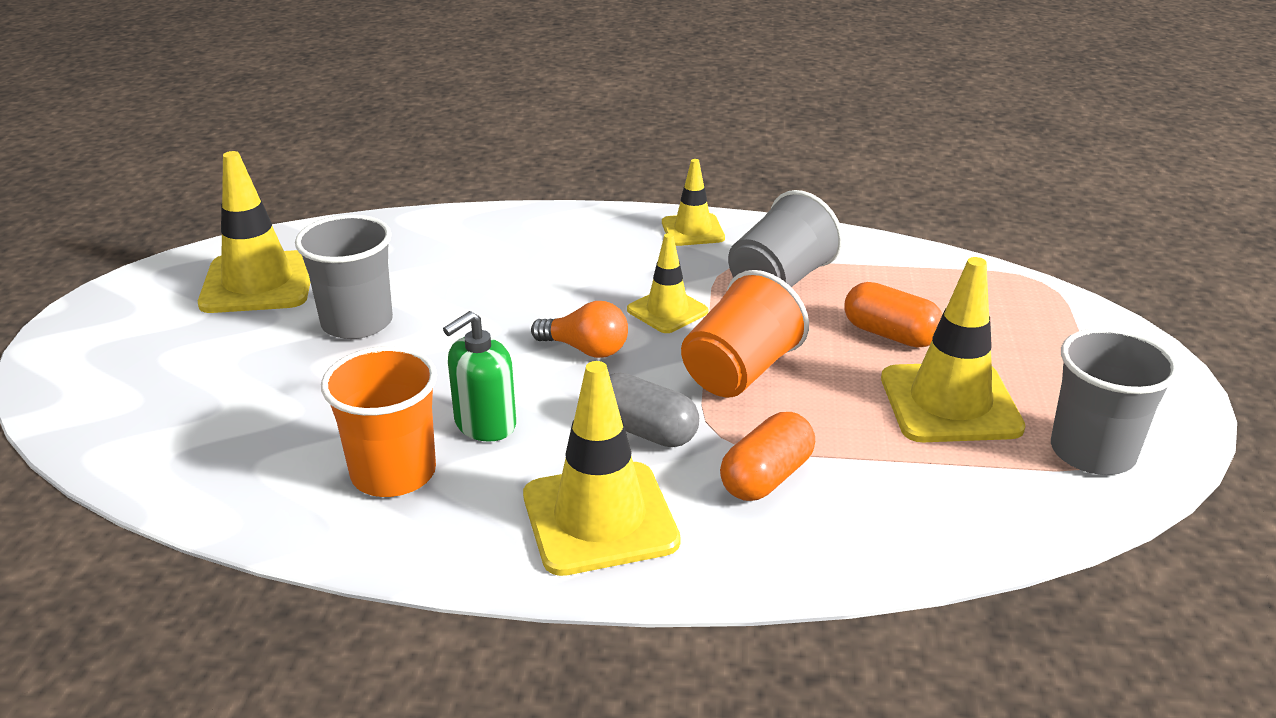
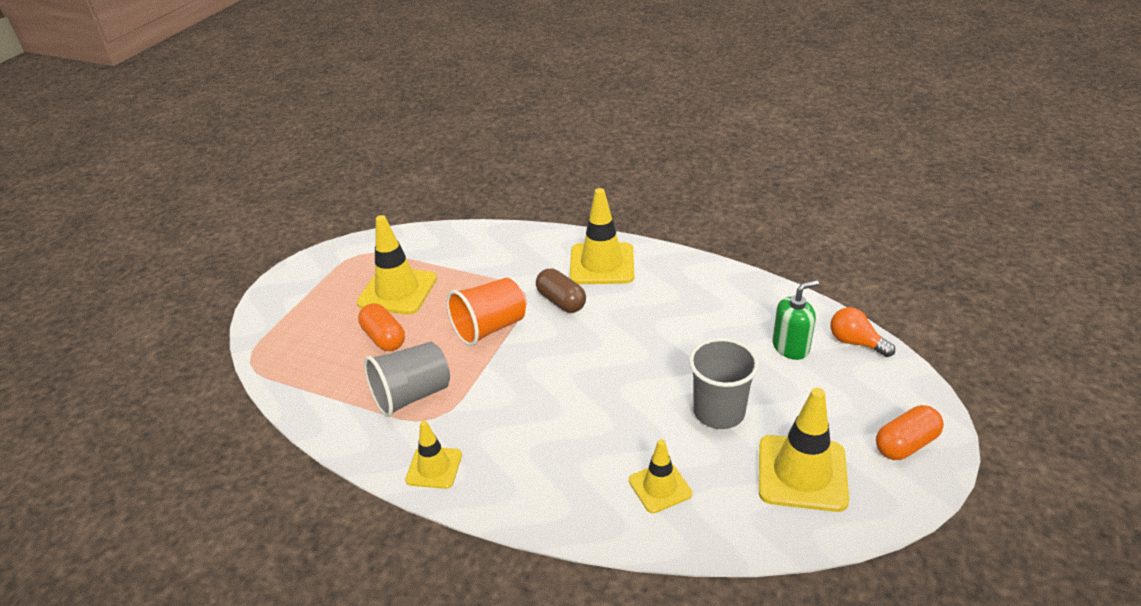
camera: 160 degrees left, 5 degrees up
(393, 473) = (696, 300): orange cup -> none
(485, 424) = (644, 319): green soap dispenser -> green soap dispenser (791, 347)
(586, 349) = (570, 360): orange light bulb -> orange light bulb (855, 342)
(645, 431) = (561, 301): grey capsule -> brown capsule
(667, 311) = (504, 382): yellow traffic cone -> yellow traffic cone (660, 487)
(766, 477) = (516, 270): orange capsule -> orange capsule (905, 444)
(1092, 452) = (361, 258): grey cup -> none

